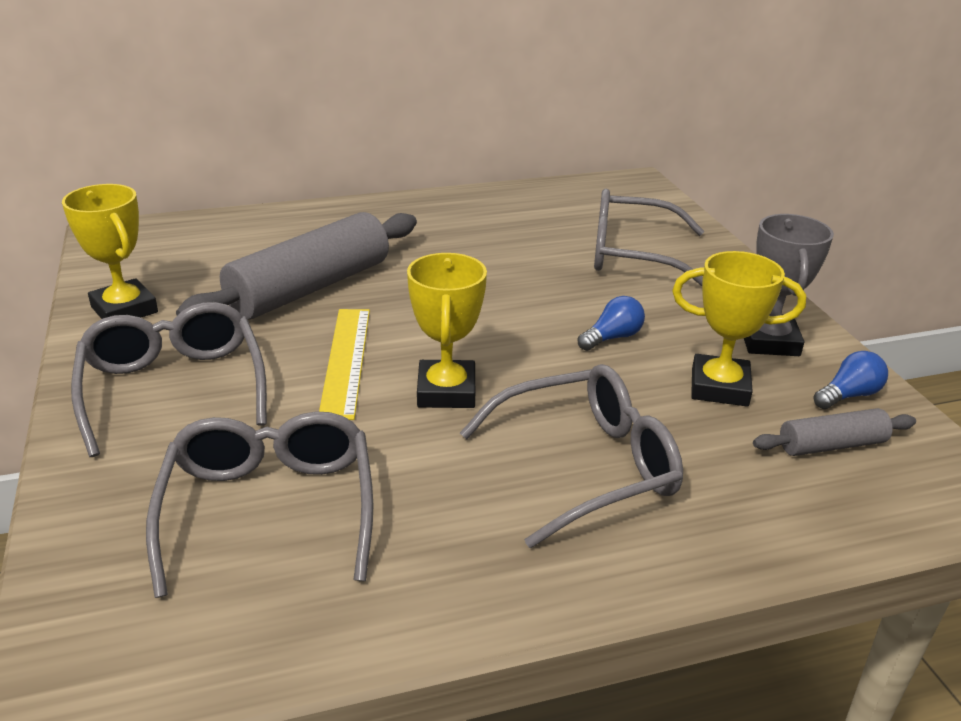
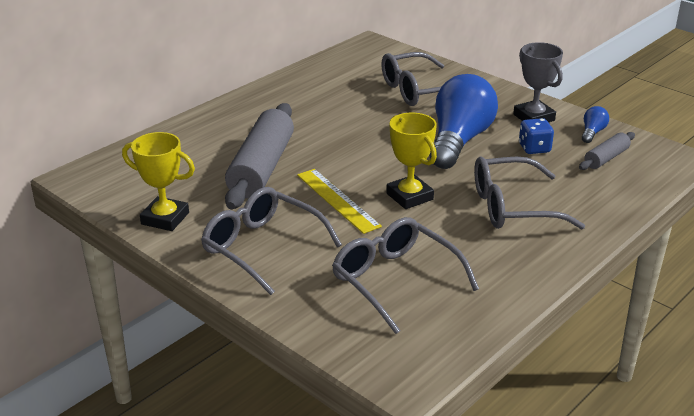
camera: 30 degrees left, 0 degrees up
(584, 466) = (514, 207): grey glasses -> grey glasses turned 135 degrees counterclockwise
(612, 338) = (459, 141): blue light bulb -> blue light bulb, size x2.46
(719, 387) = (534, 148): yellow trophy -> blue dice

